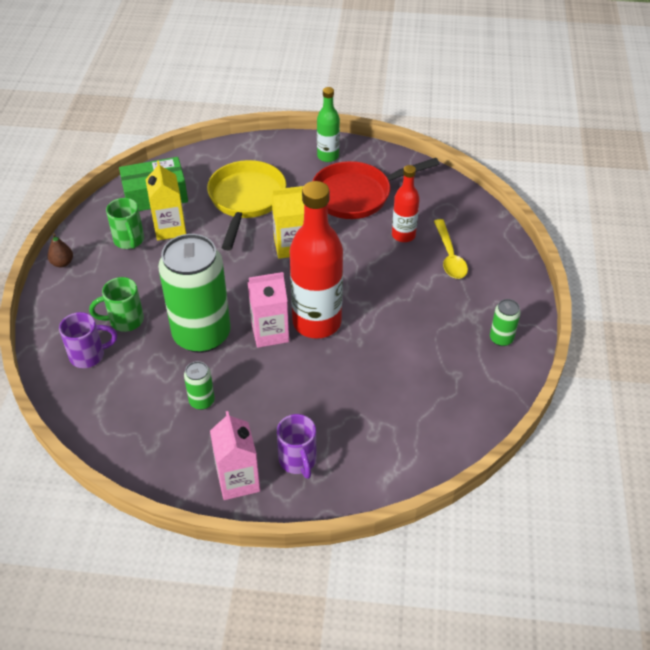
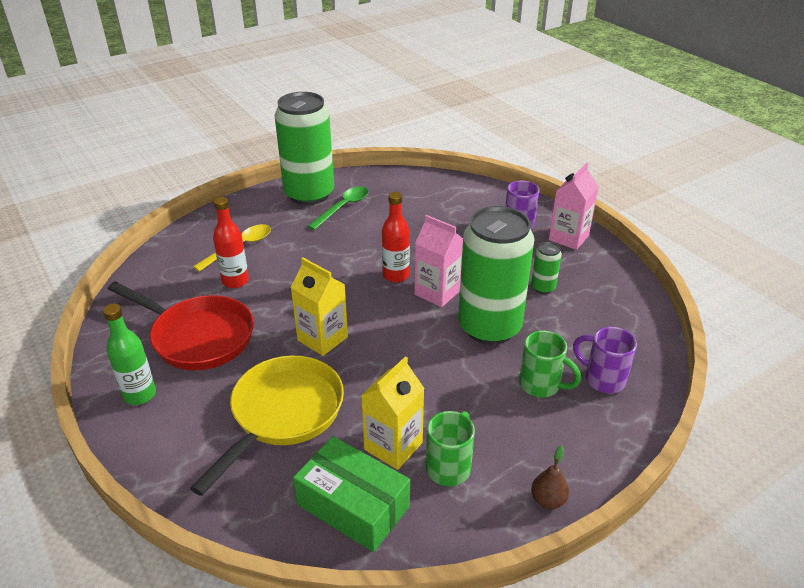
camera: 130 degrees left, 10 degrees down
(246, 200) = (283, 414): yellow pan -> yellow pan turned 150 degrees clockwise
(317, 322) = (395, 275): red bottle -> red bottle, size x0.53
(453, 349) = (343, 207): none -> green spoon
(501, 338) = (309, 194): green can -> green can, size x2.41

